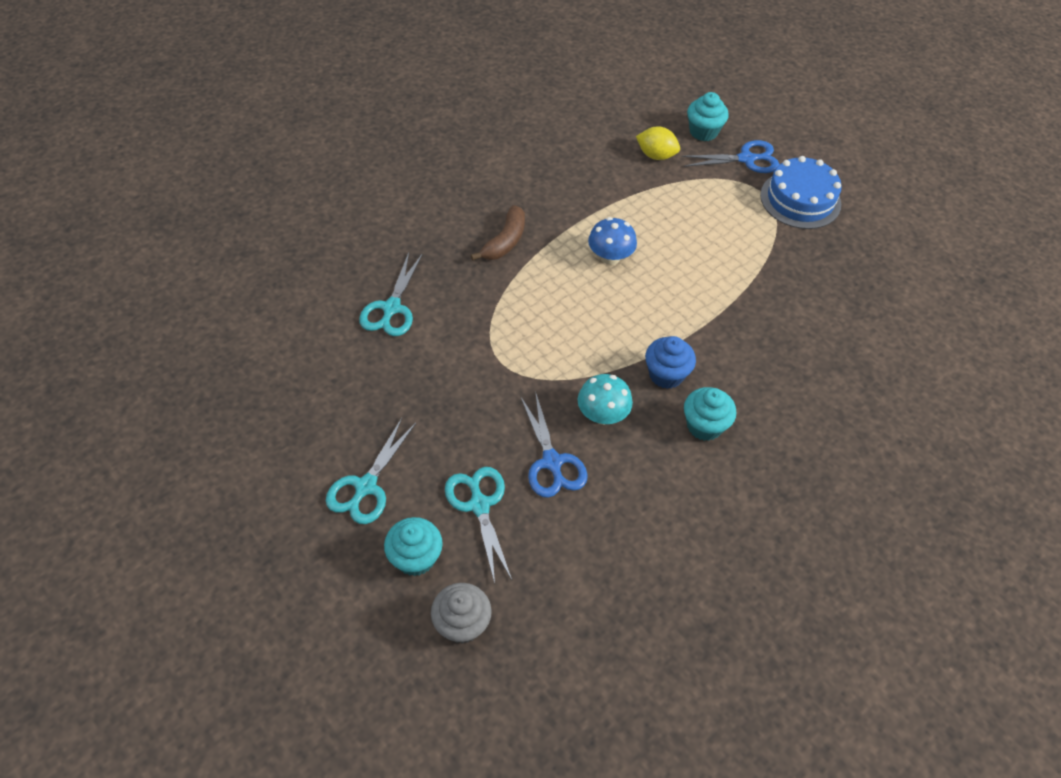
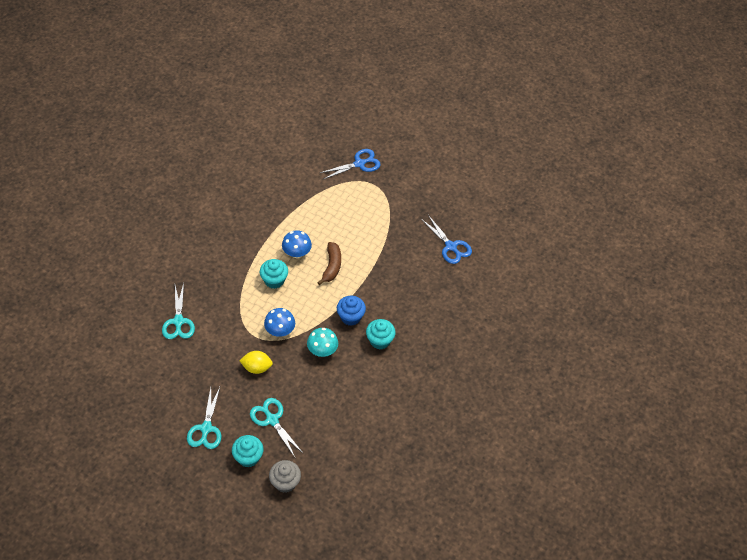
camera: 20 degrees left, 0 degrees up
(505, 241) = (230, 260): brown banana -> brown banana (332, 266)
(543, 365) = (280, 331): none -> blue mushroom
(552, 462) = (303, 385): blue scissors -> blue scissors (451, 246)
(656, 155) = (303, 176): yellow lemon -> yellow lemon (256, 367)
(703, 132) = (328, 151): turquoise cupcake -> turquoise cupcake (274, 280)
(800, 199) = (398, 184): blue cake -> none

